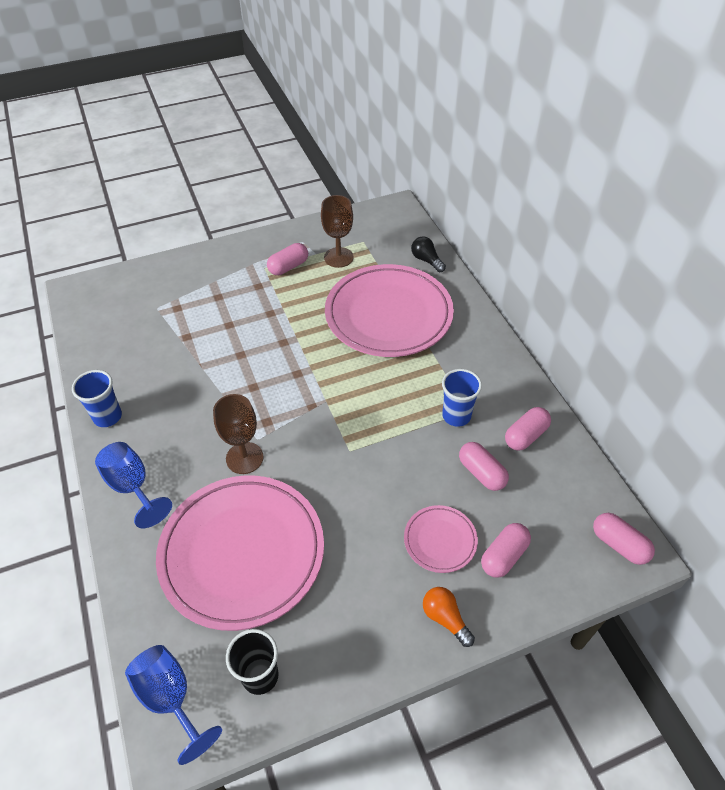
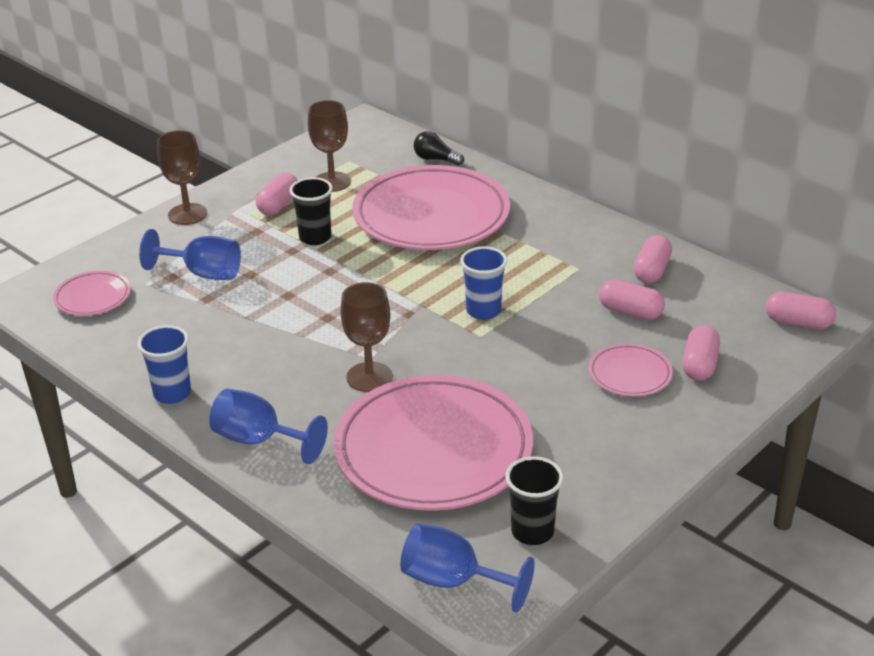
camera: 25 degrees left, 15 degrees down
(117, 308) = (93, 297): none -> pink plate
(198, 313) = (203, 273): none -> blue goblet
(224, 254) = (187, 214): none -> brown goblet
(293, 306) = (315, 238): none -> black cup
(445, 618) = (680, 427): orange light bulb -> none
(456, 416) = (570, 276): blue cup -> blue cup (483, 311)

